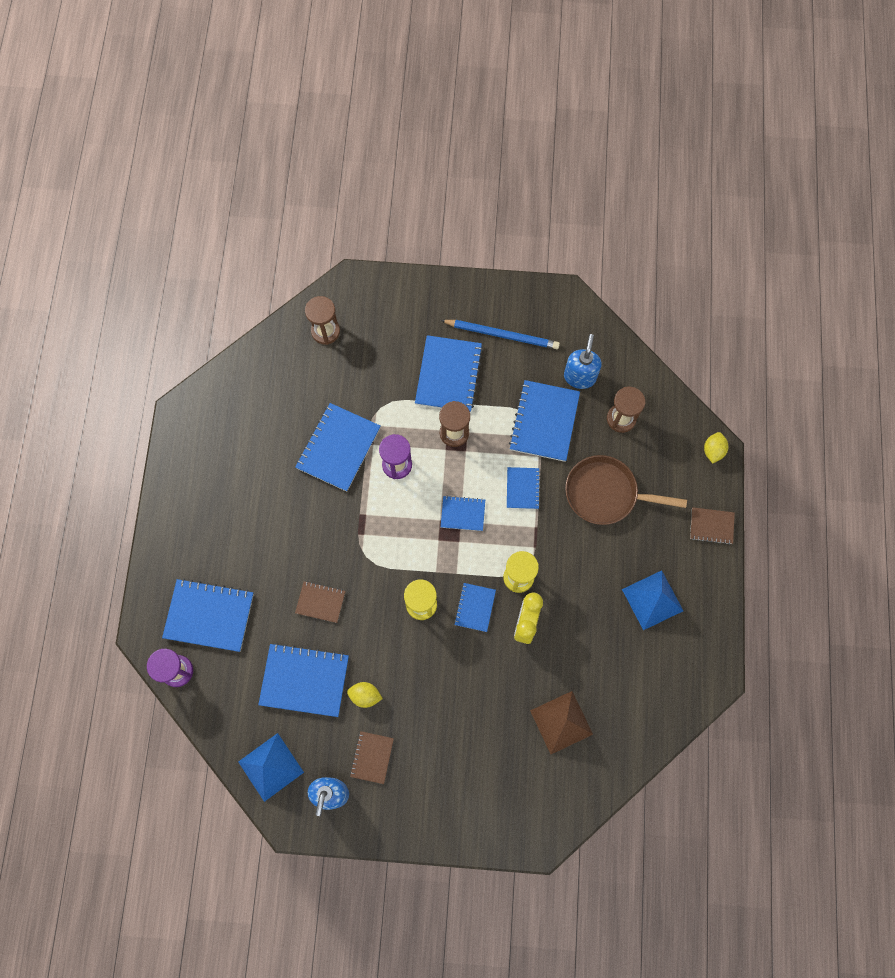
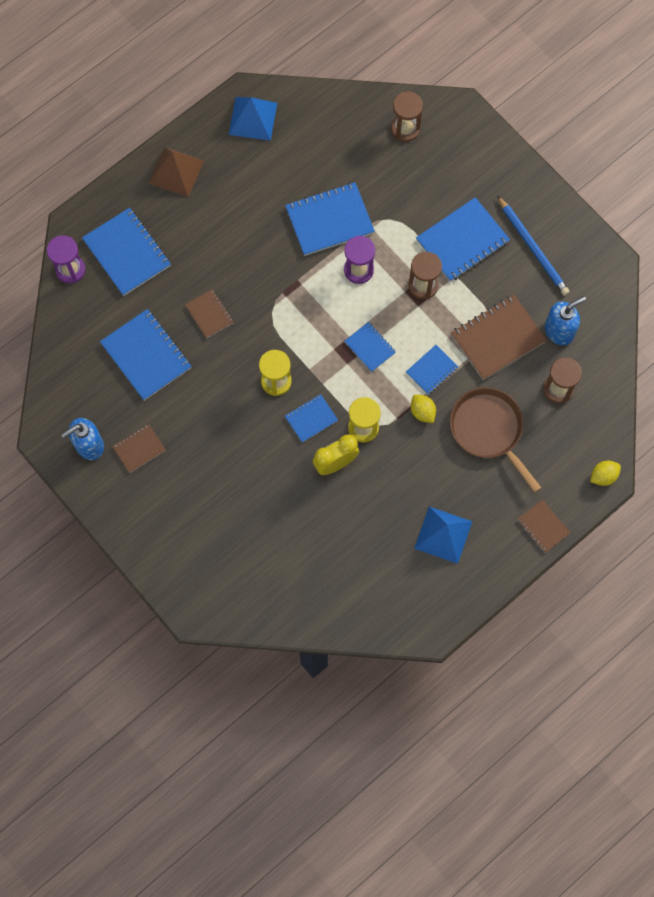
camera: 45 degrees right, 0 degrees up
(271, 767) = (68, 390): blue pyramid -> blue pyramid (253, 118)
(365, 695) = (176, 405): yellow lemon -> yellow lemon (422, 412)
(544, 422) = (498, 338): blue notebook -> brown notebook
(561, 722) = (290, 552): brown pyramid -> brown pyramid (176, 172)

